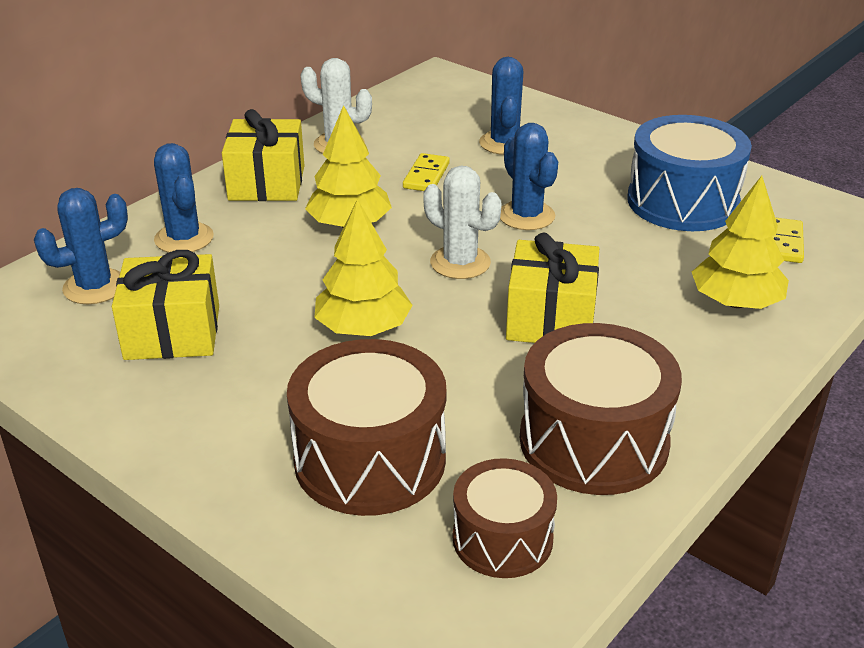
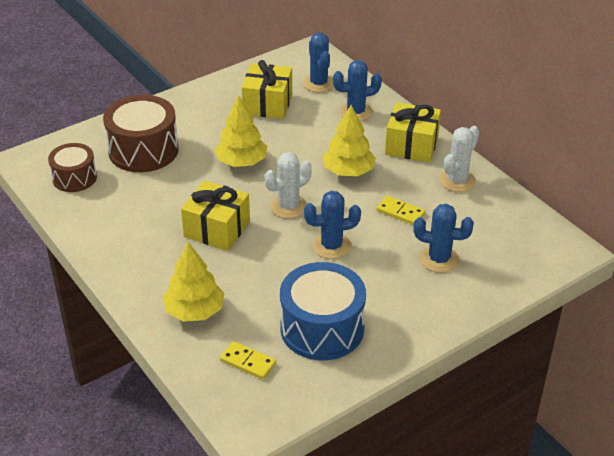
camera: 105 degrees right, 5 degrees up
(593, 441) = (114, 219): brown drum -> none

